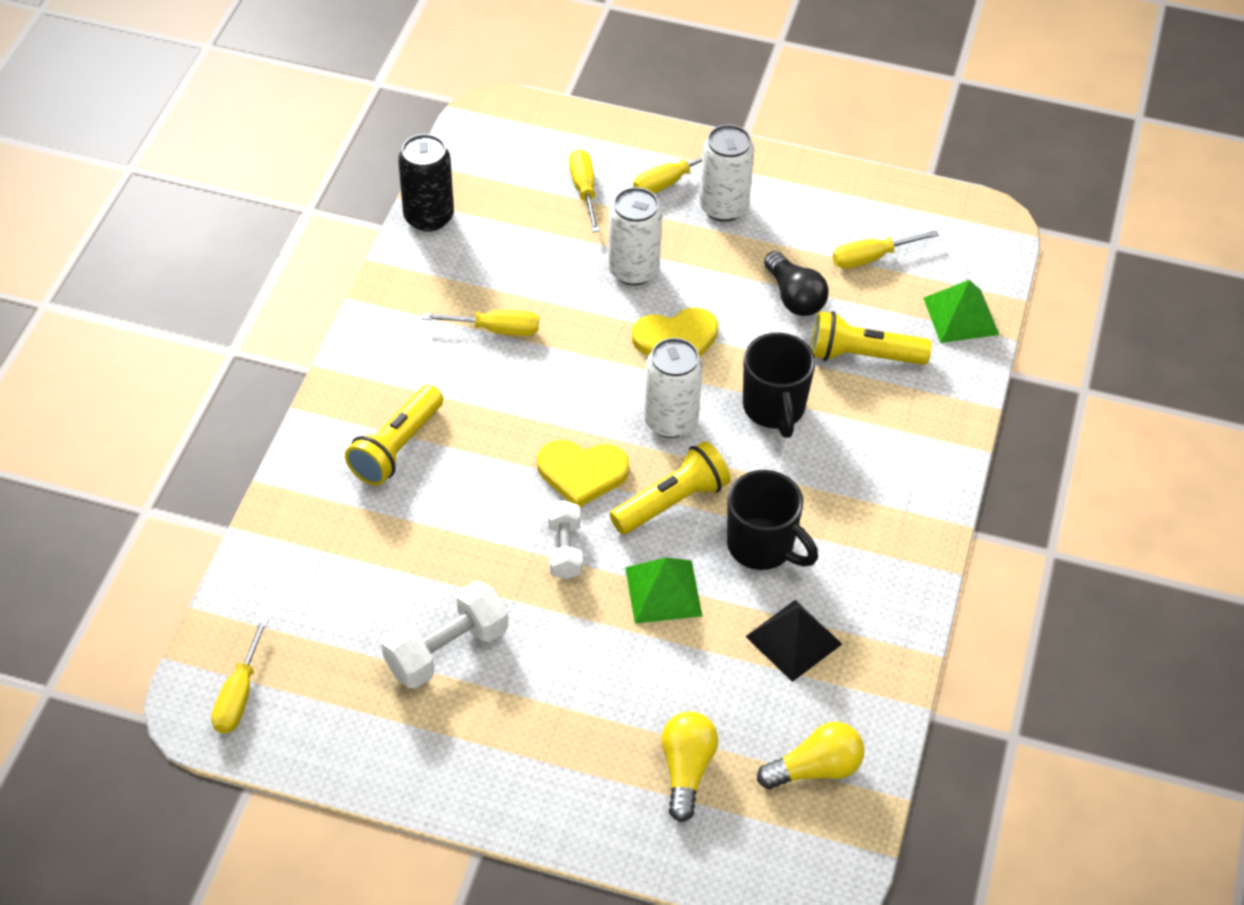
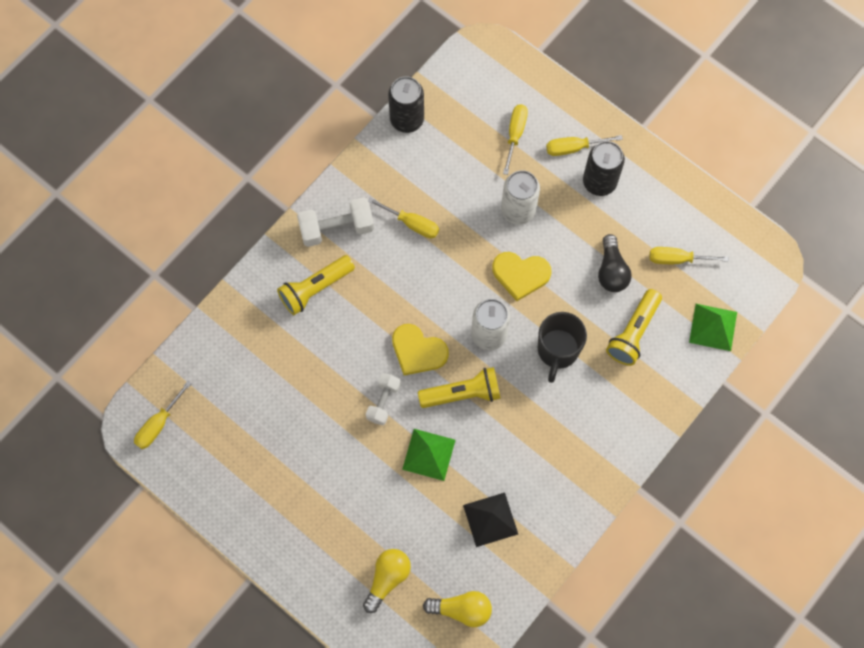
camera: 25 degrees right, 20 degrees up
(447, 650) = (286, 442): white dumbbell -> white dumbbell (337, 228)
(723, 207) = (599, 182): white can -> black can
(762, 547) = (502, 447): black mug -> none
(862, 356) = (633, 333): yellow flashlight -> yellow flashlight turned 90 degrees counterclockwise

